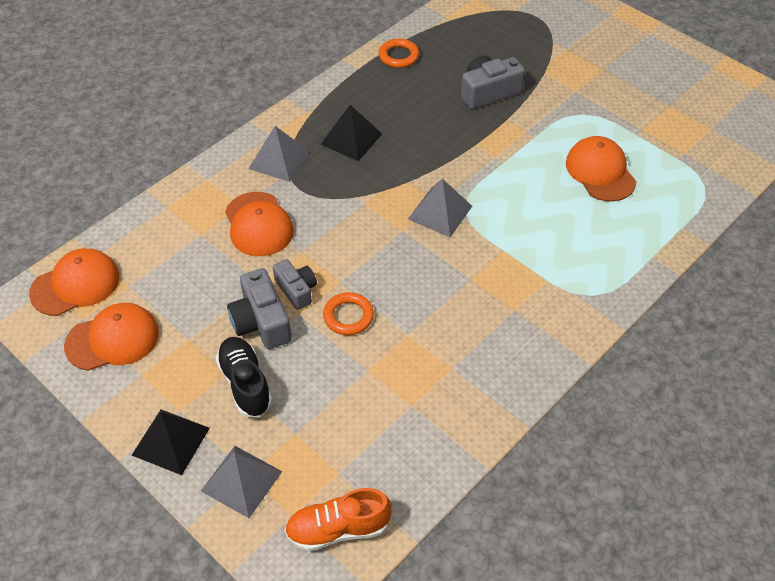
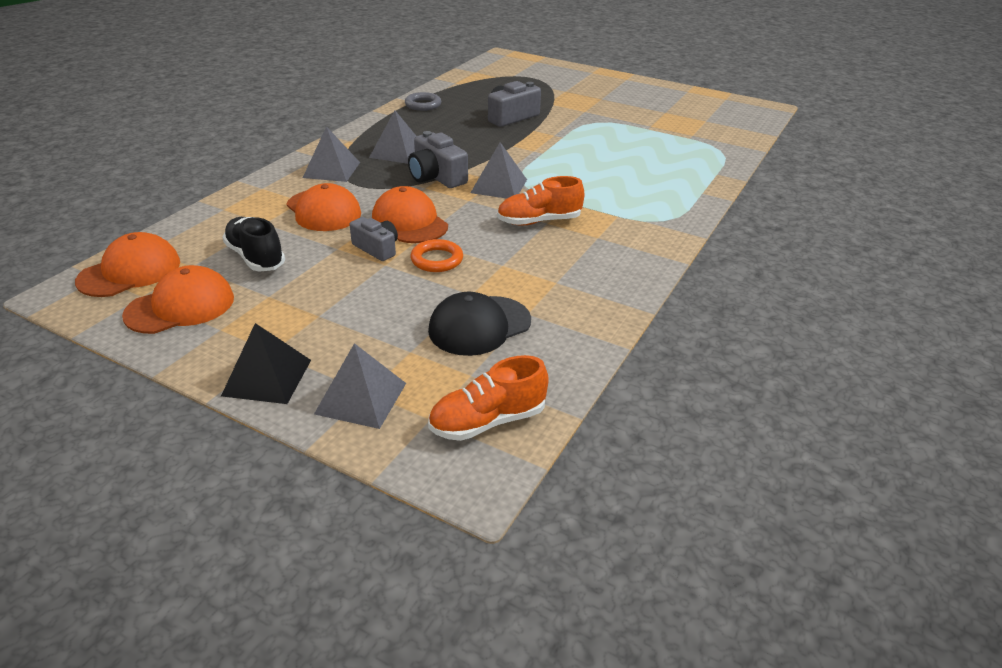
camera: 15 degrees left, 15 degrees down
(245, 384) = (342, 321): black shoe -> black shoe (256, 257)
(261, 322) = (346, 274): grey camera -> grey camera (436, 177)
(351, 139) = (397, 152): black pyramid -> grey pyramid
(363, 413) = (479, 326): none -> black cap
(398, 56) = (423, 105): orange ring -> grey ring
(463, 275) = (539, 221): none -> orange shoe
(600, 172) = (629, 150): orange cap -> orange cap (409, 222)

